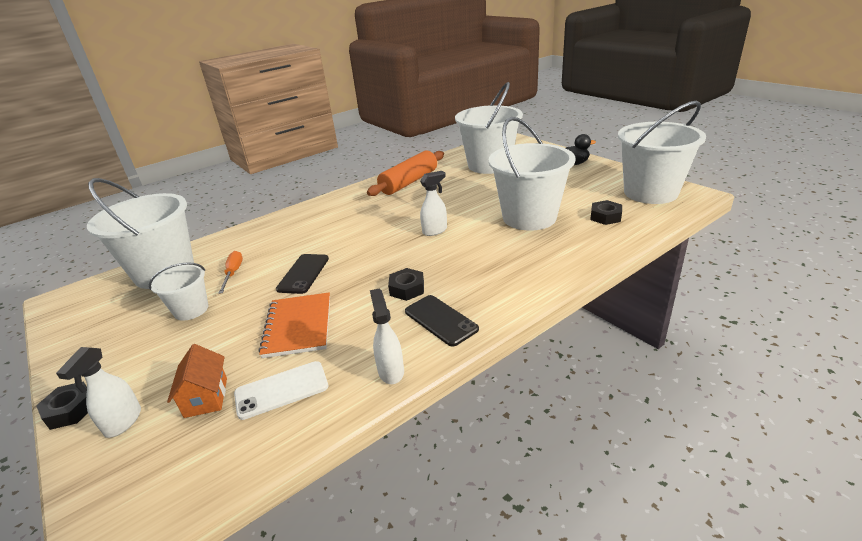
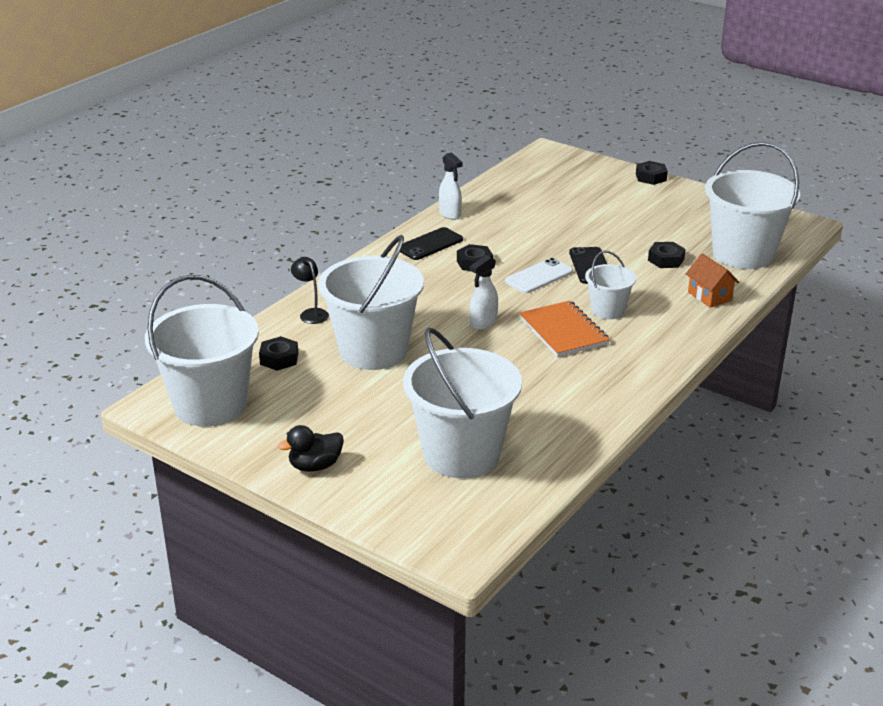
camera: 160 degrees right, 0 degrees up
(123, 422) = (605, 177): white spray bottle -> none
(191, 310) = (659, 230): white bucket -> white bucket (607, 310)
(206, 397) = (567, 191): orange house -> orange house (709, 296)
(233, 273) = (666, 260): orange screwdriver -> black nut
(281, 390) = (518, 199): white phone -> white phone (539, 276)
(298, 326) = (547, 229): orange notebook -> orange notebook (563, 331)
(409, 182) = (576, 403): orange rolling pin -> none
(440, 320) = (430, 244): black phone -> black phone turned 75 degrees counterclockwise
(581, 250) = (311, 313): none -> black lamp

